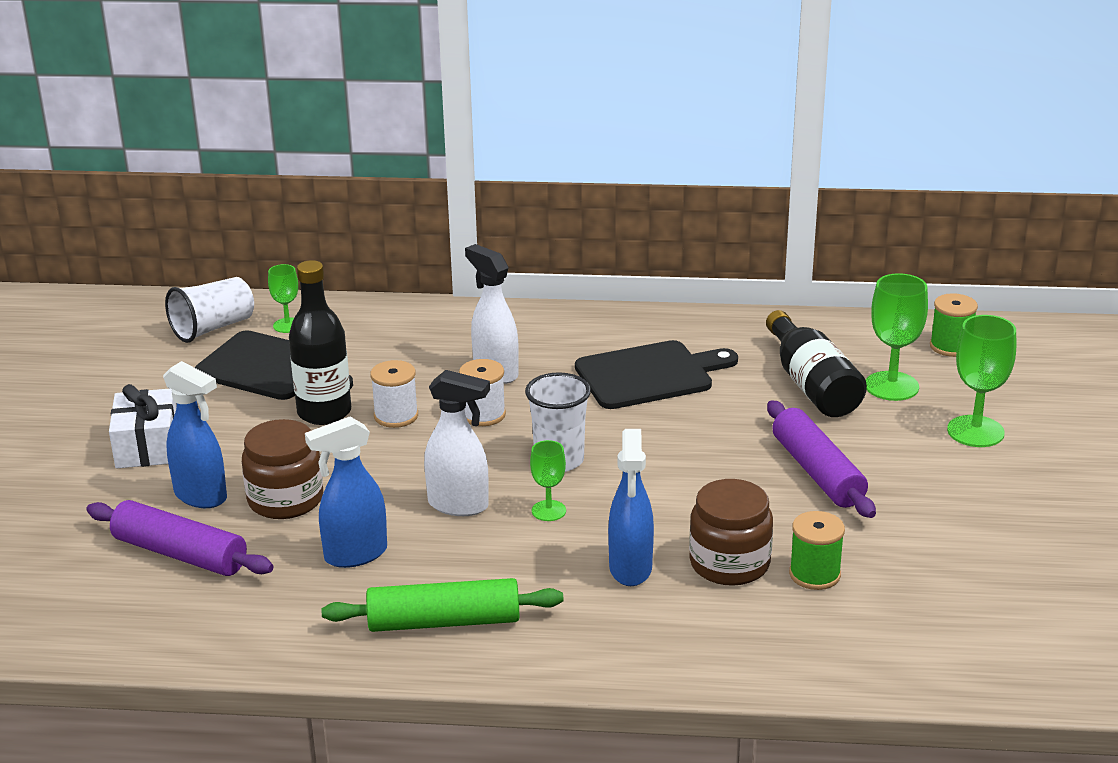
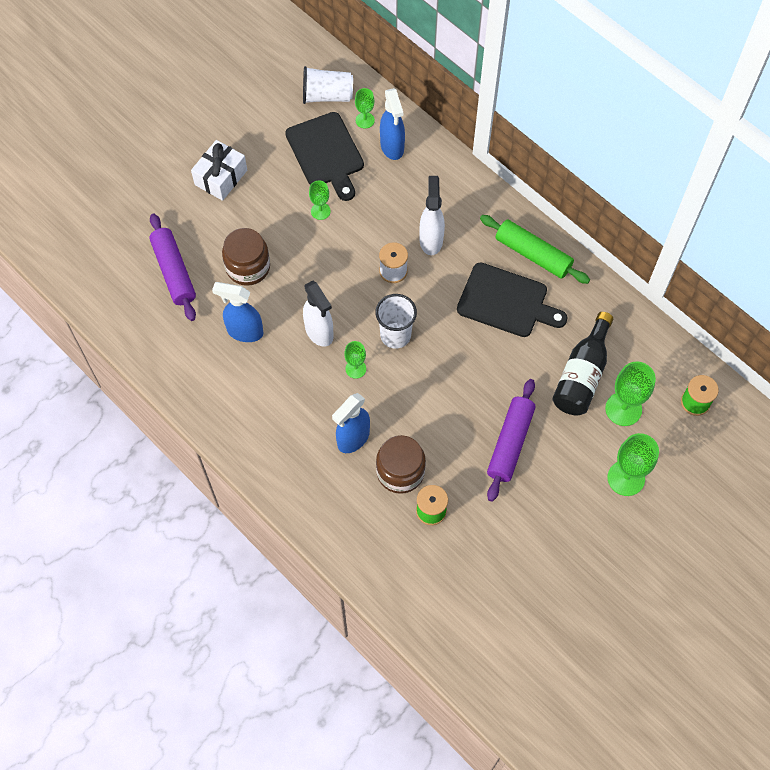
camera: 40 degrees right, 35 degrees up
(201, 496) = (214, 236): blue spray bottle -> blue spray bottle (392, 147)
(324, 412) = (320, 211): black bottle -> green goblet
(396, 416) = (351, 240): white spool -> none
(444, 622) = (242, 407): green rolling pin -> green rolling pin (533, 254)

